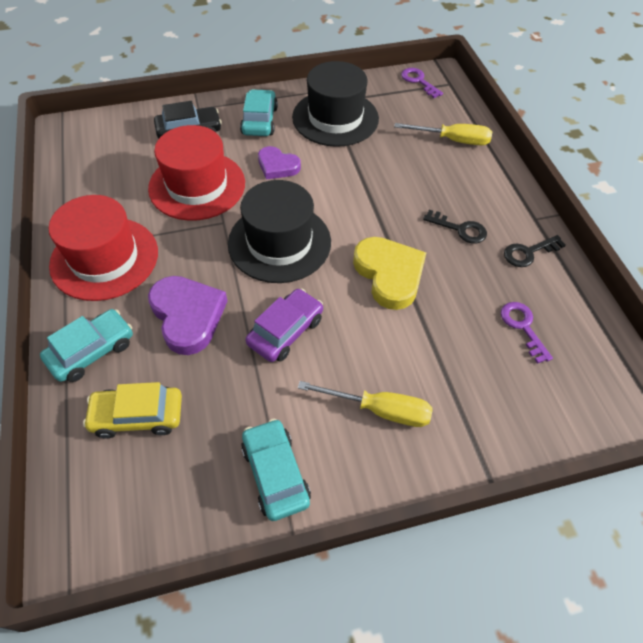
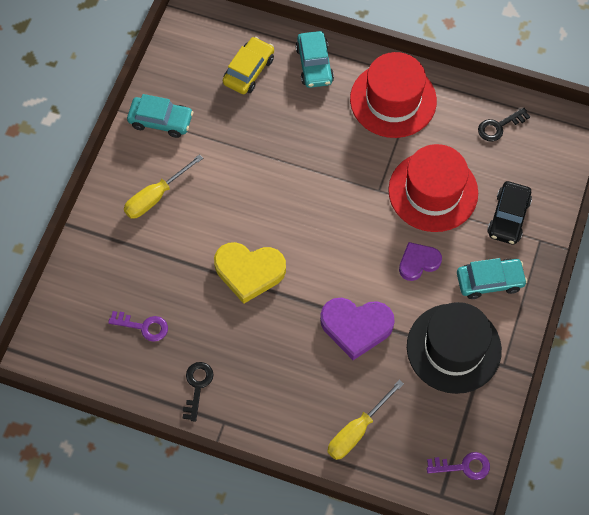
camera: 125 degrees right, 10 degrees up
(188, 316) = (304, 127): purple heart -> purple heart (356, 327)
(259, 121) = (489, 281): turquoise car -> turquoise car turned 45 degrees counterclockwise
(279, 242) = (331, 217): black hat -> none
(285, 331) = (250, 177): purple car -> none
(460, 229) = (255, 354): black key -> black key (499, 126)

